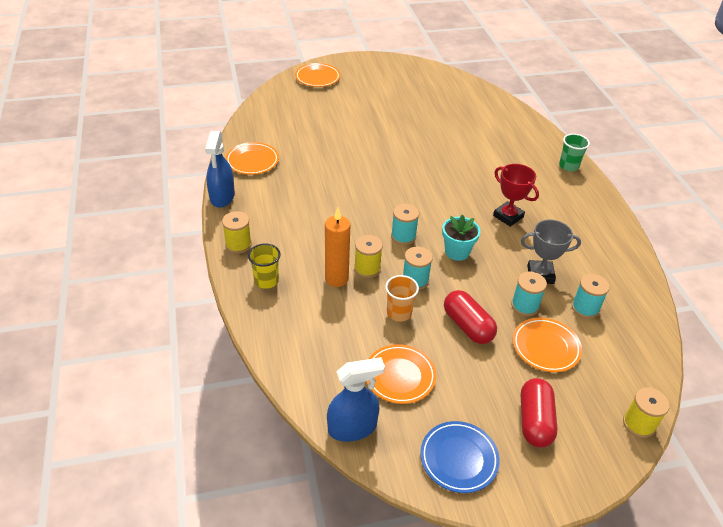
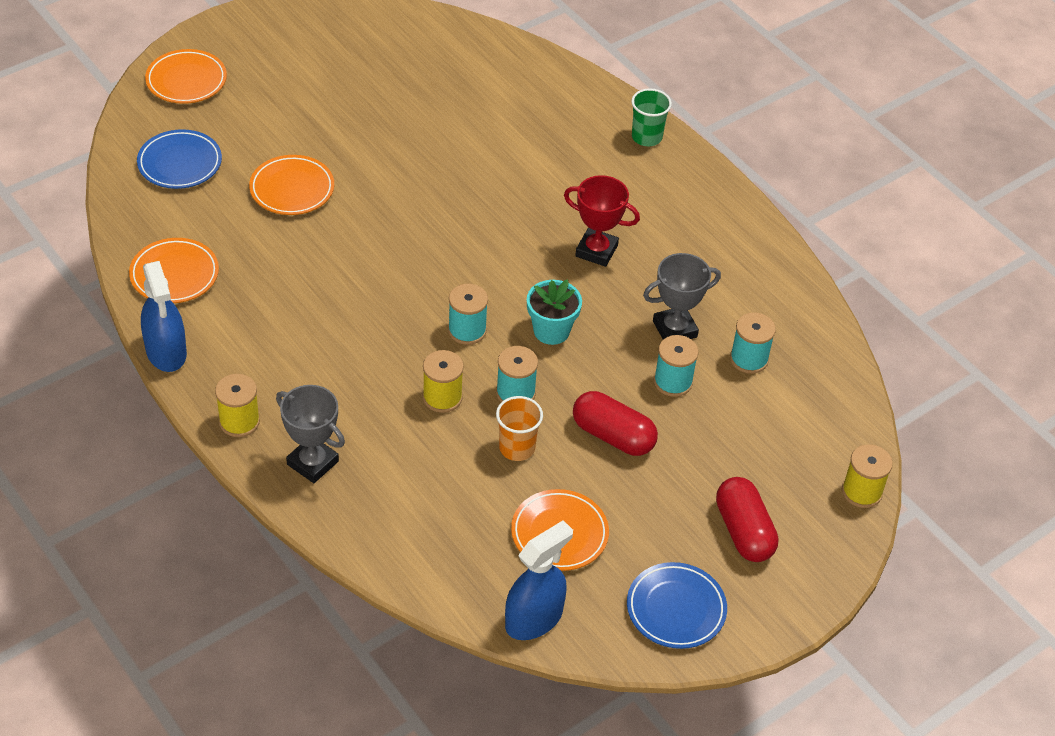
camera: 25 degrees left, 5 degrees up
(266, 280) = (312, 463): yellow cup -> grey trophy
(290, 112) = (180, 163): none -> blue plate
(336, 279) = (408, 427): orange candle -> none
(545, 347) = (720, 431): orange plate -> orange plate (292, 189)

